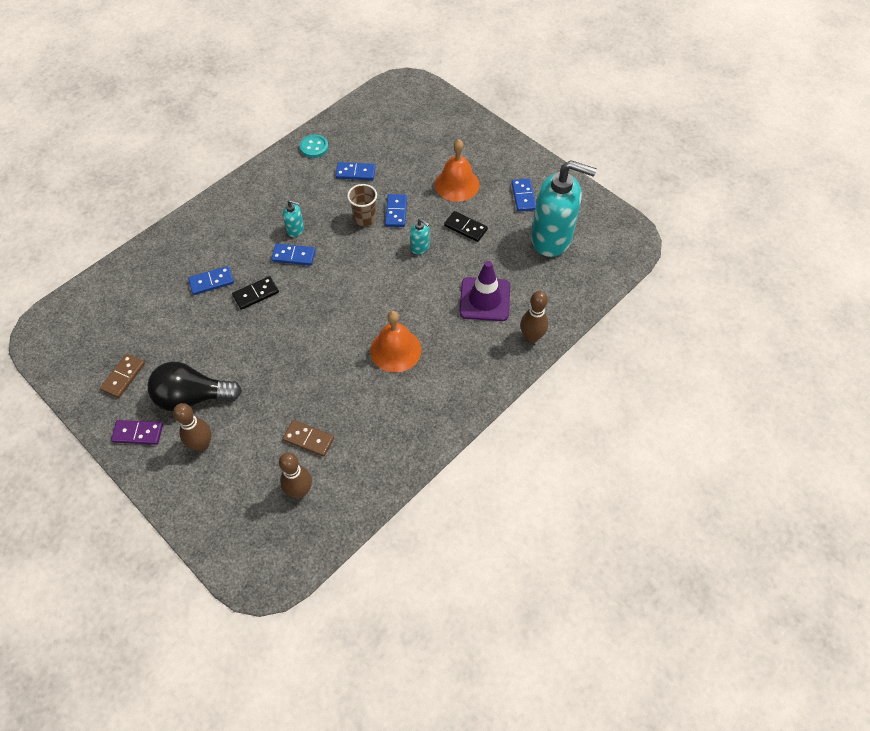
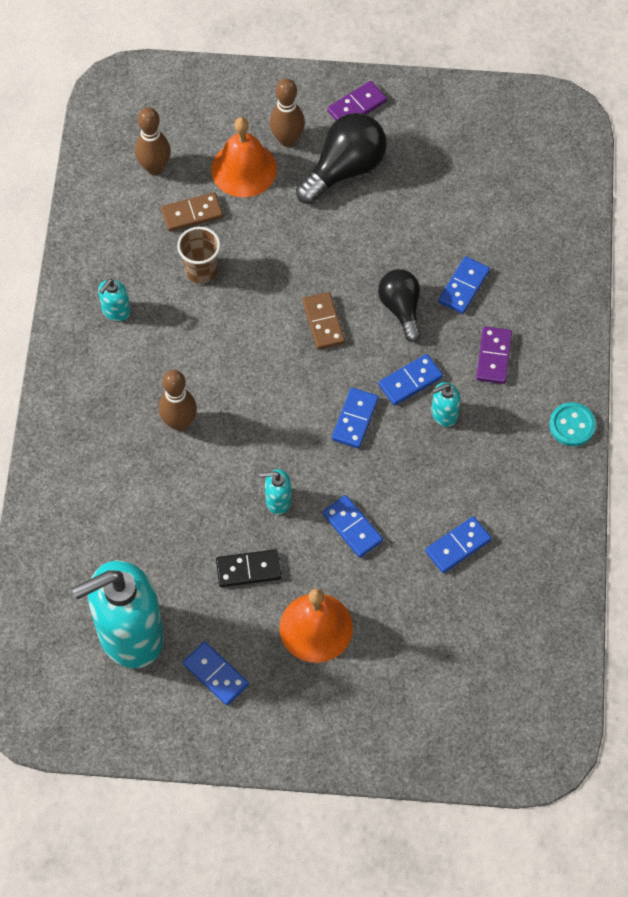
camera: 140 degrees right, 5 degrees up
(123, 377) = (432, 138): brown domino -> brown domino (323, 322)
(240, 238) = (494, 356): none -> purple domino
(256, 294) = (401, 308): black domino -> black light bulb
(314, 147) = (549, 544): turquoise button -> turquoise button (572, 425)
(341, 257) = (355, 419): none -> blue domino
(364, 218) = (380, 490): brown cup -> brown cup (201, 271)
(395, 350) = (190, 359): orange bell -> orange bell (244, 169)
(412, 410) = (116, 311): none -> turquoise soap dispenser
(484, 299) = (144, 489): purple traffic cone -> none
(531, 337) = (54, 482): brown bowling pin -> brown bowling pin (179, 422)

